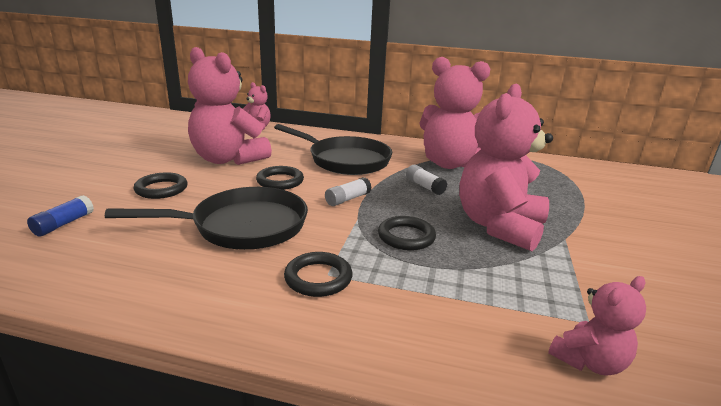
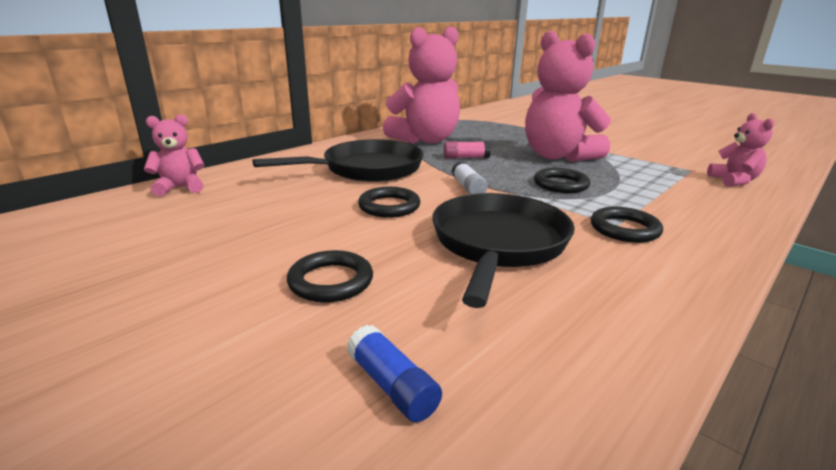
camera: 60 degrees left, 0 degrees up
(228, 159) = (275, 222): pink teddy bear -> none
(425, 186) = (466, 157): white glue stick -> pink glue stick

